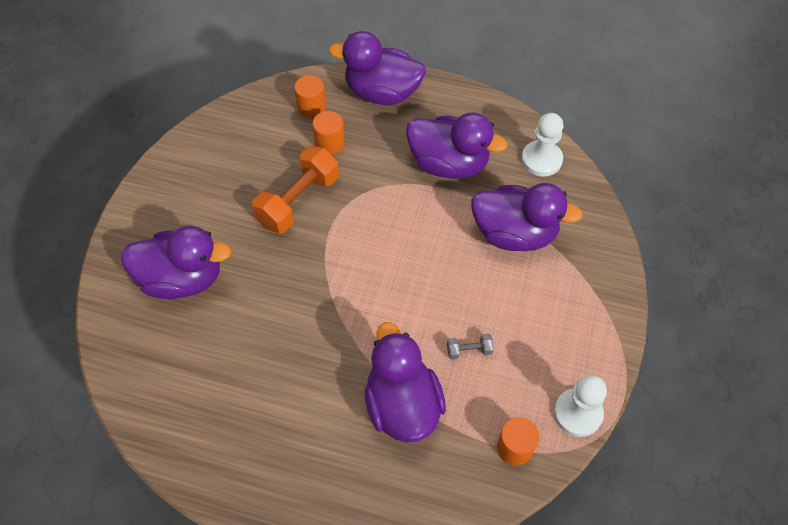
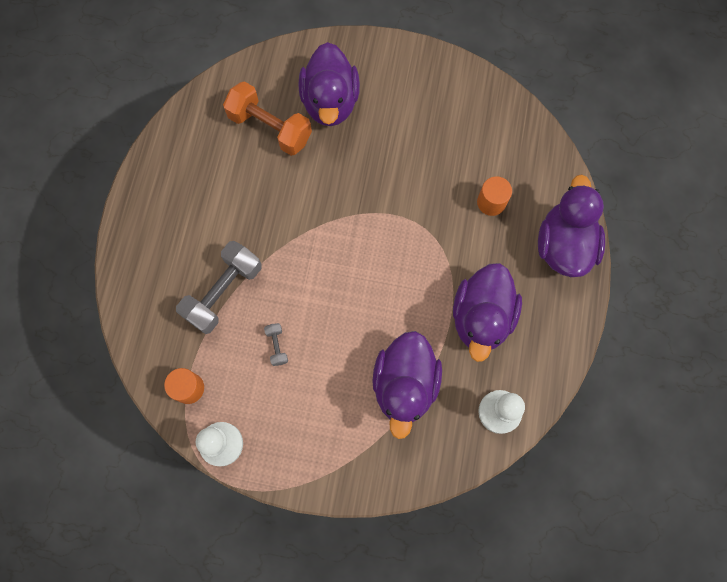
camera: 85 degrees right, 15 degrees up
(298, 201) = (420, 183): orange dumbbell -> orange dumbbell (270, 128)
(311, 107) = (533, 180): orange cylinder -> none
(402, 405) = (223, 292): purple duck -> grey dumbbell

